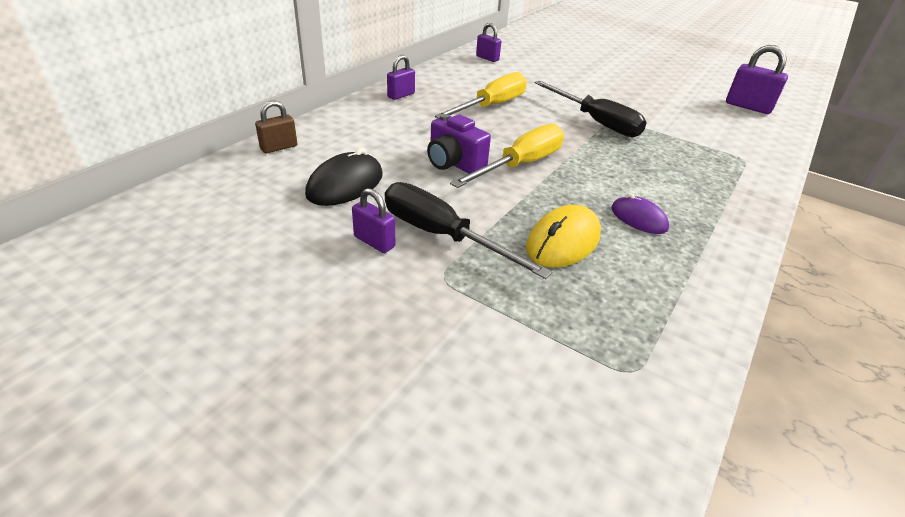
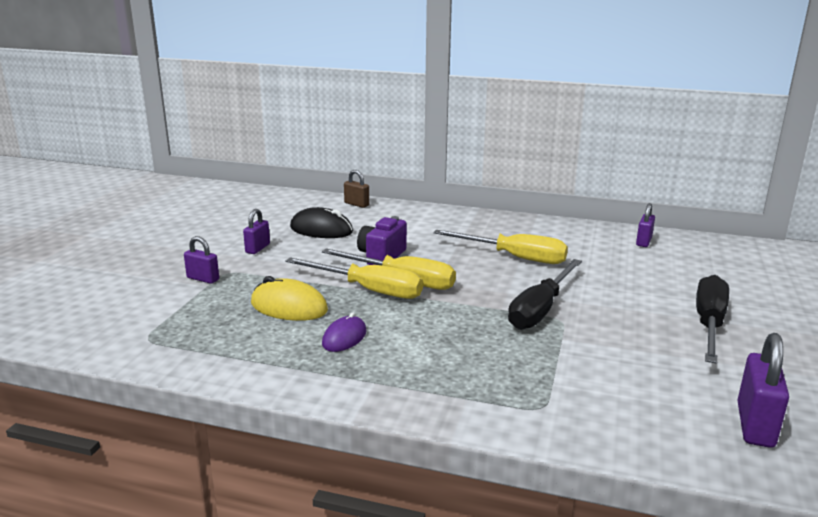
camera: 75 degrees right, 15 degrees down
(401, 95) = (489, 222): purple padlock -> purple padlock (203, 279)
(442, 236) = (274, 266): black screwdriver -> black screwdriver (709, 324)
(535, 186) = (368, 290): none -> yellow screwdriver

